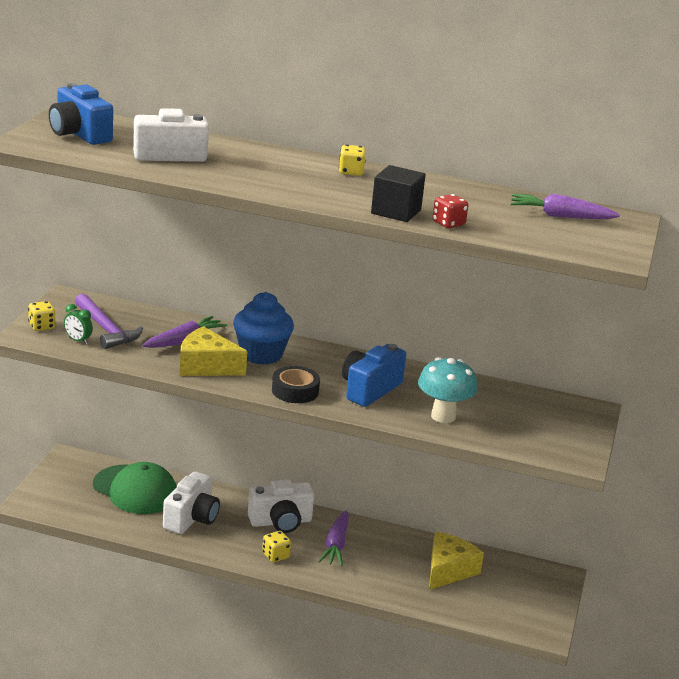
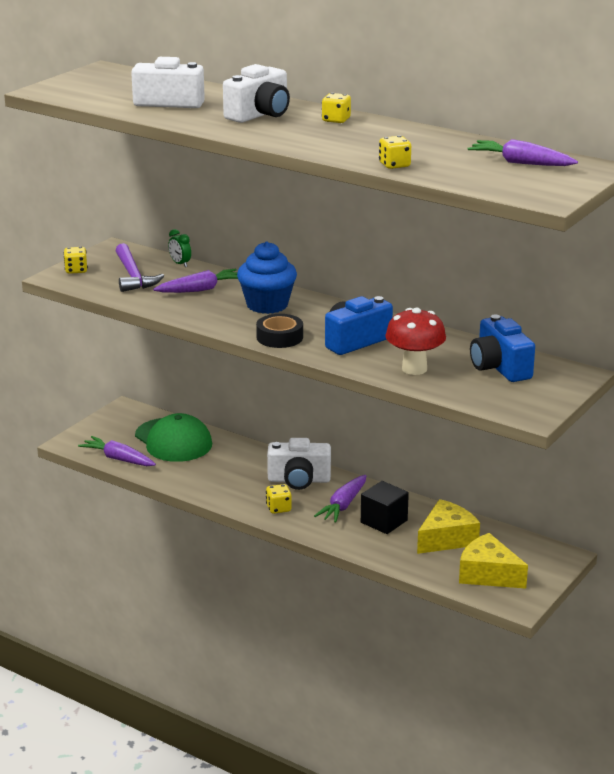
camera: 20 degrees right, 0 degrees up
(78, 340) = (101, 283): green clock -> green clock (180, 264)
(79, 134) = (100, 84): blue camera -> blue camera (499, 367)
(88, 517) = (118, 459): none -> purple carrot
(192, 518) = (214, 469): white camera -> white camera (260, 115)
(206, 366) = (207, 311): yellow cheese -> yellow cheese (488, 574)
(396, 211) = (350, 154): black cube -> black cube (384, 521)
(443, 416) = (414, 369): turquoise mushroom -> red mushroom
(448, 223) = (394, 165): red dice -> yellow dice

